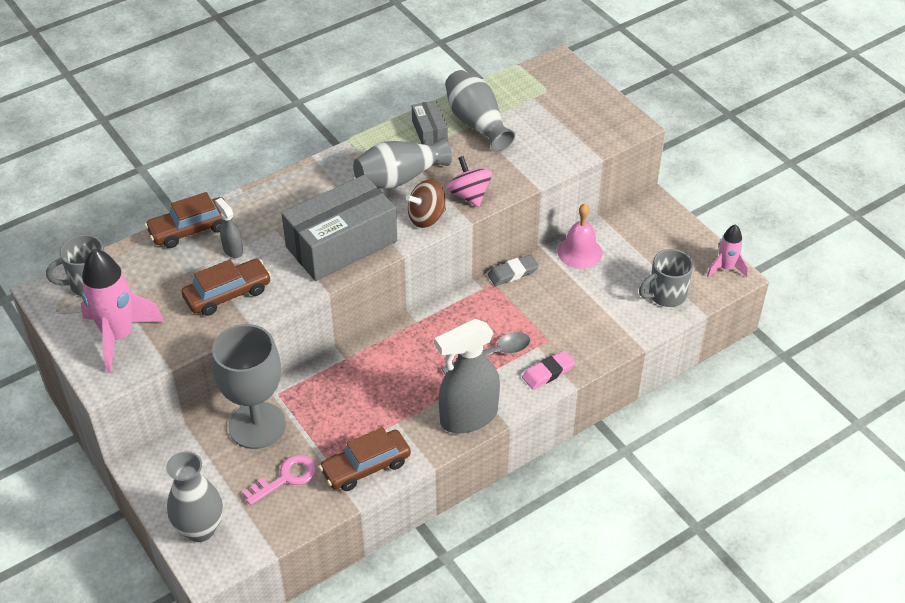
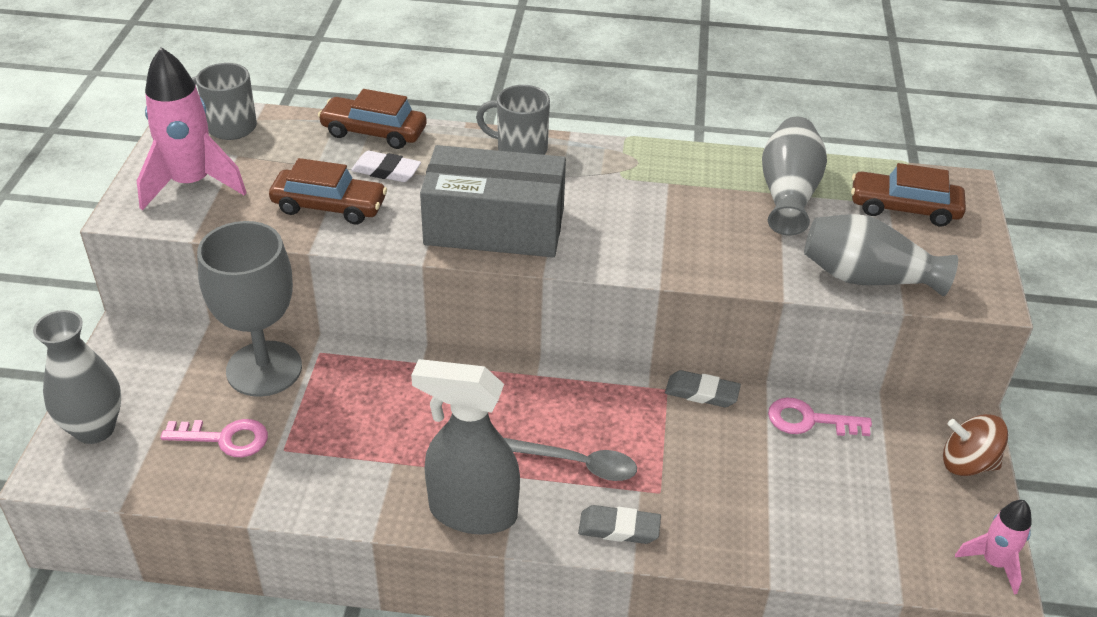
camera: 40 degrees right, 5 degrees down
(233, 250) = (386, 171): grey spray bottle -> white eraser
(366, 467) = (308, 485): brown car -> brown car (904, 208)
(399, 178) = (634, 200): grey vase -> grey vase (867, 278)
(426, 217) = (616, 253): brown spinning top -> brown spinning top (967, 463)
(429, 132) = (723, 174): grey box -> none
(469, 195) = (691, 258): pink spinning top -> none
(548, 372) = (619, 528): pink eraser -> grey eraser
(579, 252) = (809, 420): pink bell -> pink key
(665, 295) = (870, 540): grey mug -> grey mug (520, 149)

